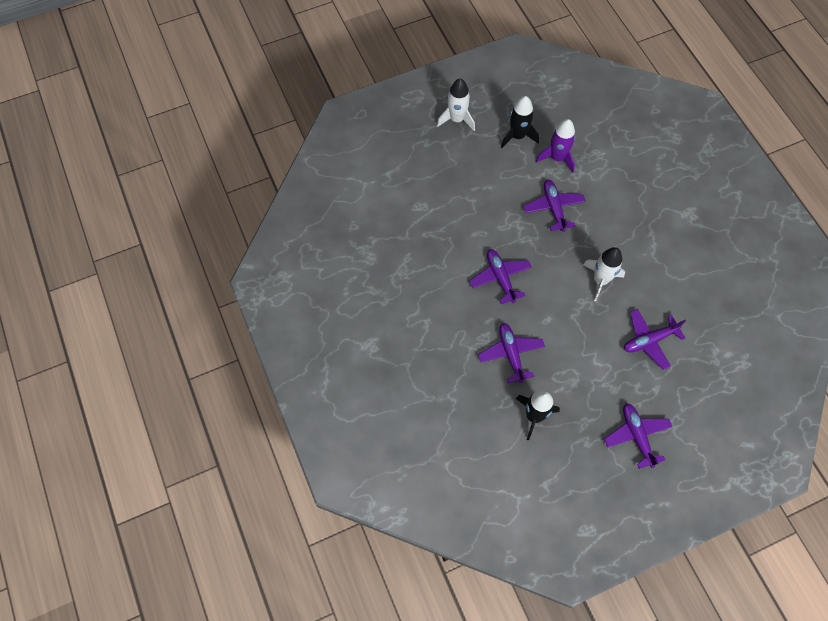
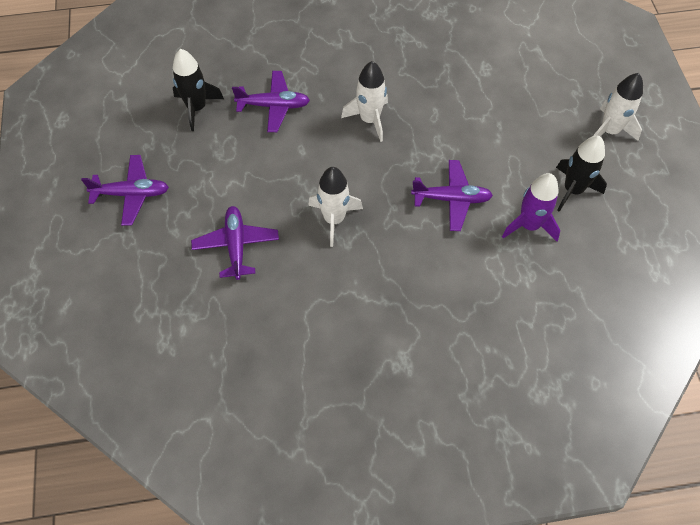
camera: 105 degrees right, 5 degrees down
(500, 278) = (369, 120): purple plane -> white rocket

